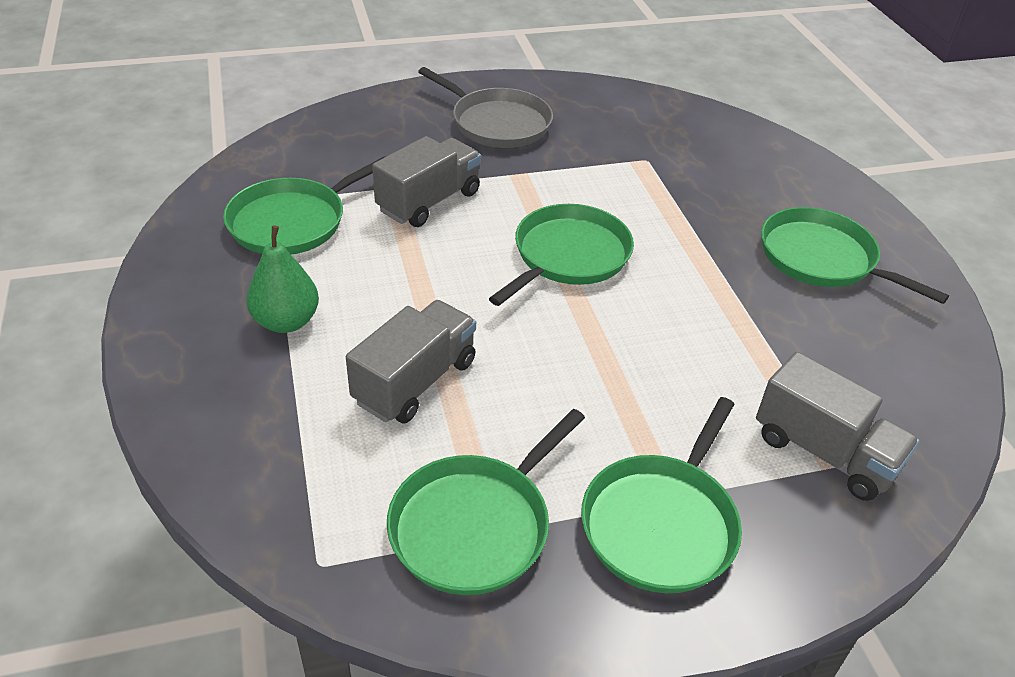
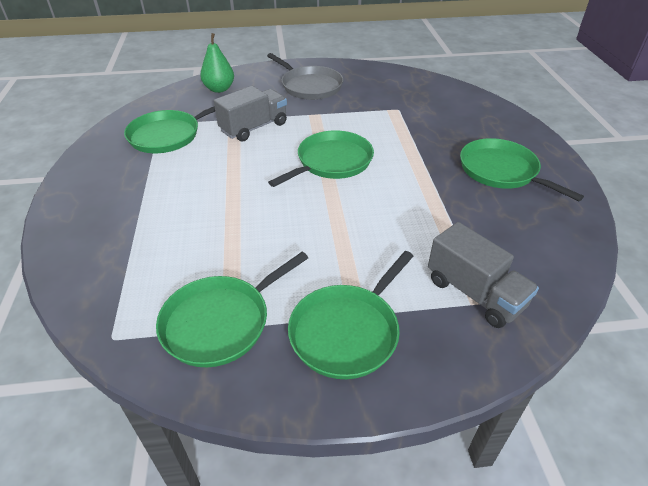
camera: 10 degrees right, 0 degrees up
(286, 321) = (144, 191): green pear -> green pear (219, 89)
(415, 382) = (211, 230): grey truck -> none

